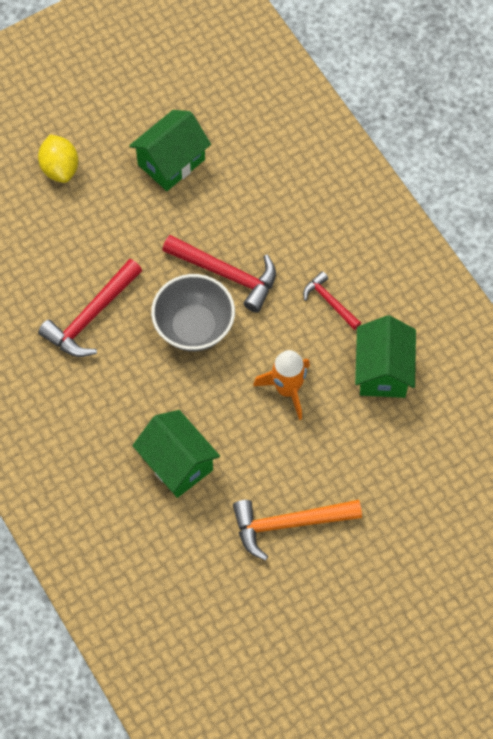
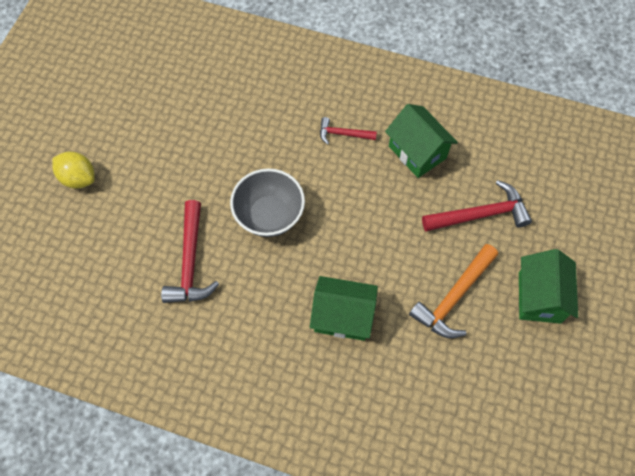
camera: 40 degrees left, 0 degrees up
(171, 162) = (156, 120): green house -> green house (539, 297)
(226, 274) = (260, 165): red hammer -> red hammer (480, 214)
(287, 389) = (369, 209): orange rocket -> none

